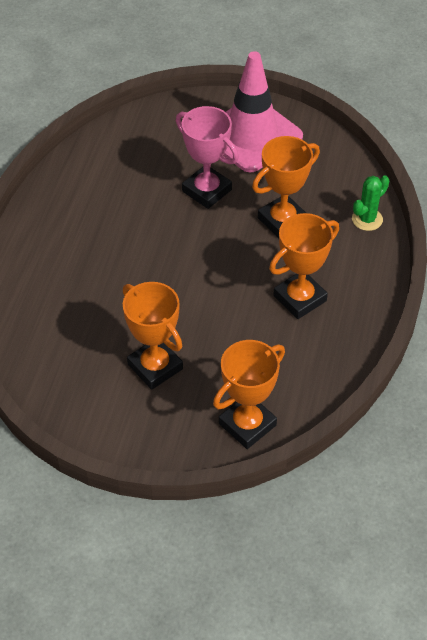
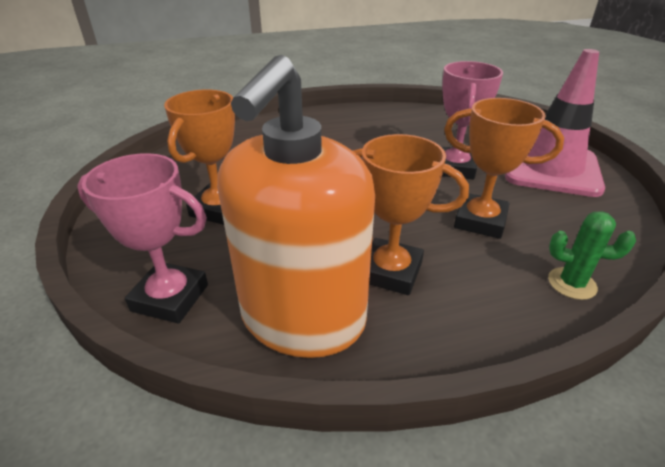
camera: 60 degrees right, 15 degrees down
(247, 424) = (170, 298): orange trophy -> pink trophy
(311, 361) = (302, 318): none -> orange soap dispenser

